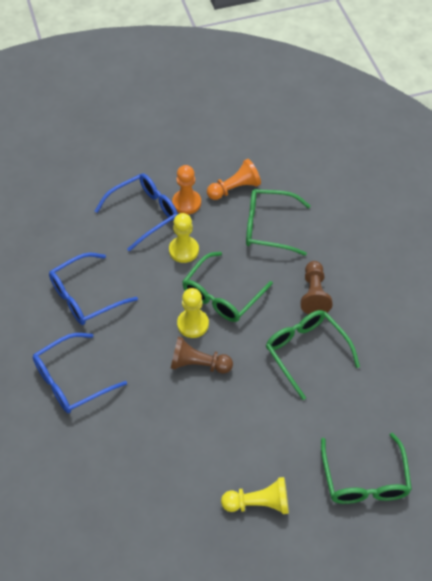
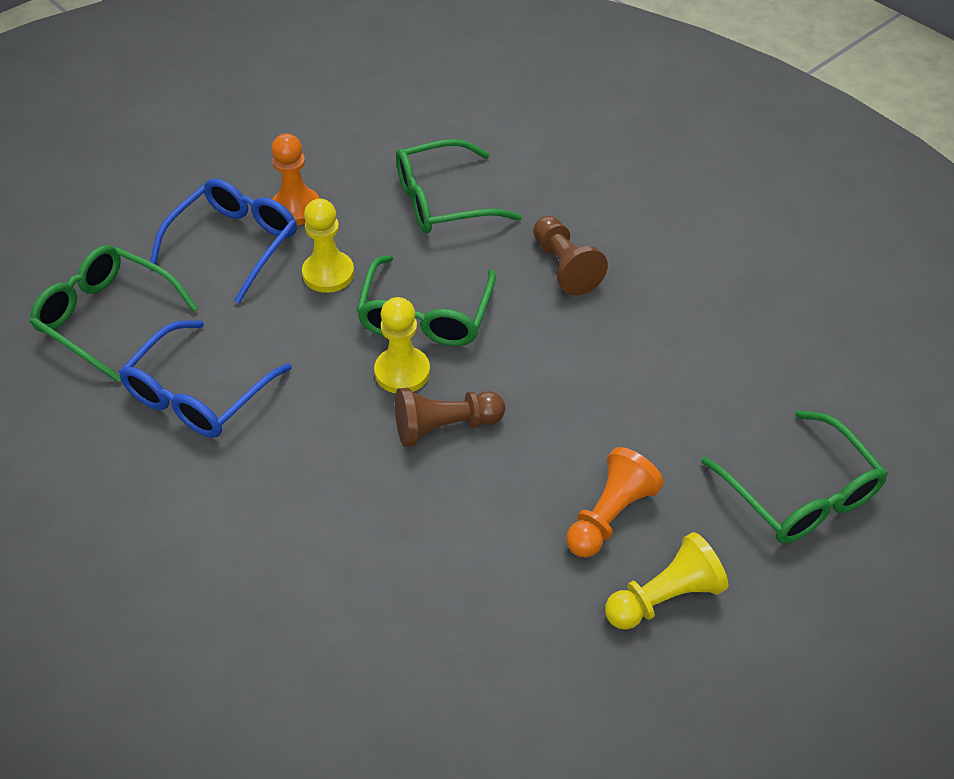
camera: 25 degrees left, 5 degrees down
(71, 381) = (241, 533): blue glasses -> none
(234, 188) = (361, 167): orange pawn -> orange pawn (609, 516)
(306, 352) = (601, 348): green glasses -> green glasses (107, 317)

